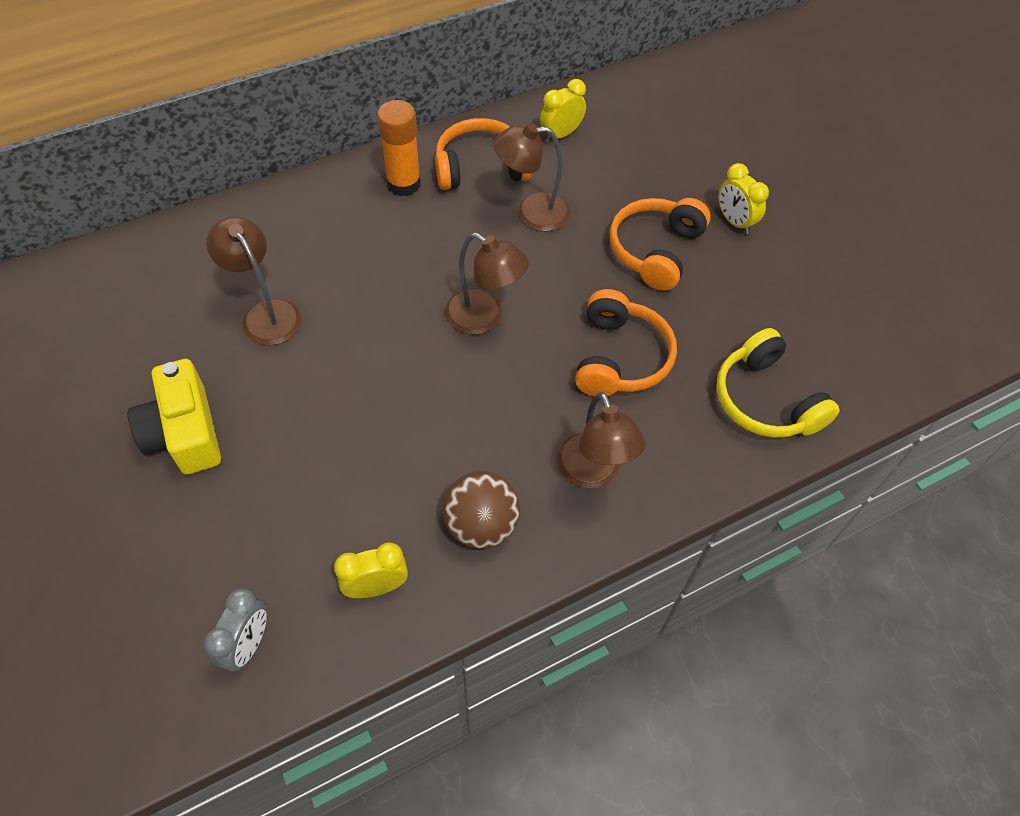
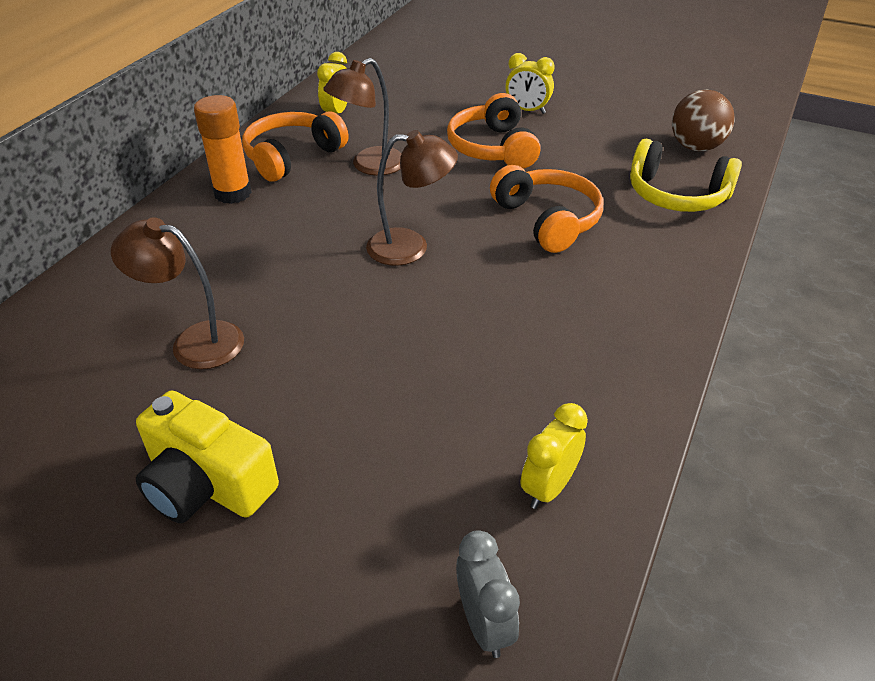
camera: 35 degrees left, 15 degrees down
(481, 525) = (580, 384): brown ball -> brown ball (695, 147)
(593, 473) = (620, 300): brown lamp -> none

